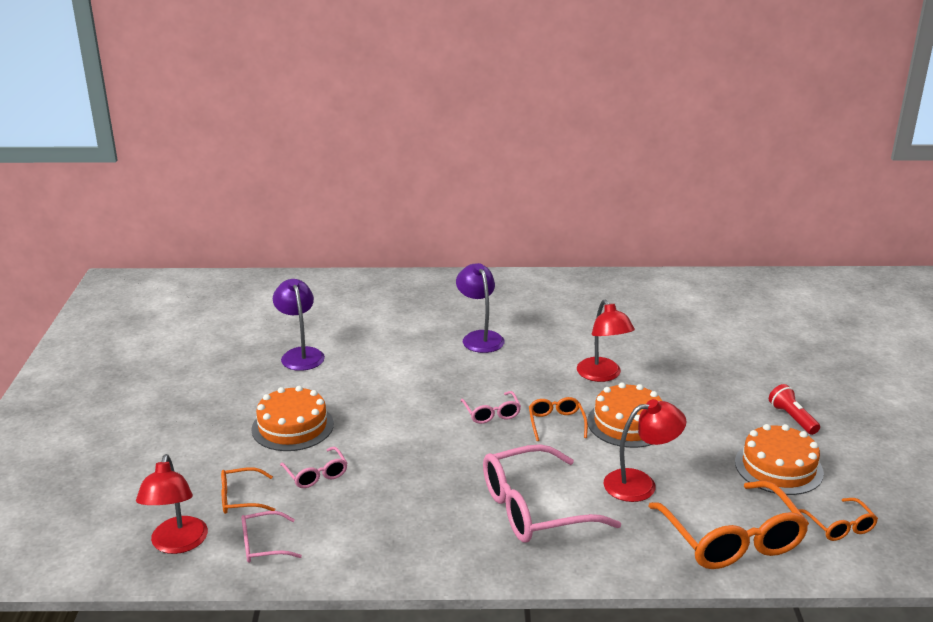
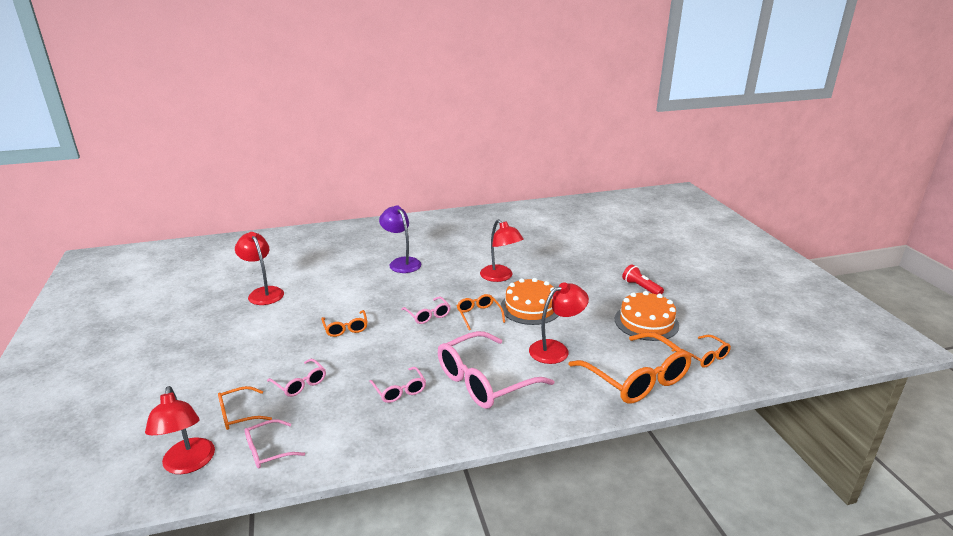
camera: 15 degrees left, 0 degrees up
(292, 426) = (270, 348): orange cake -> none
(300, 354) = (263, 293): purple lamp -> red lamp
(386, 415) = (345, 328): none -> orange glasses
(428, 502) = (399, 390): none -> pink glasses

